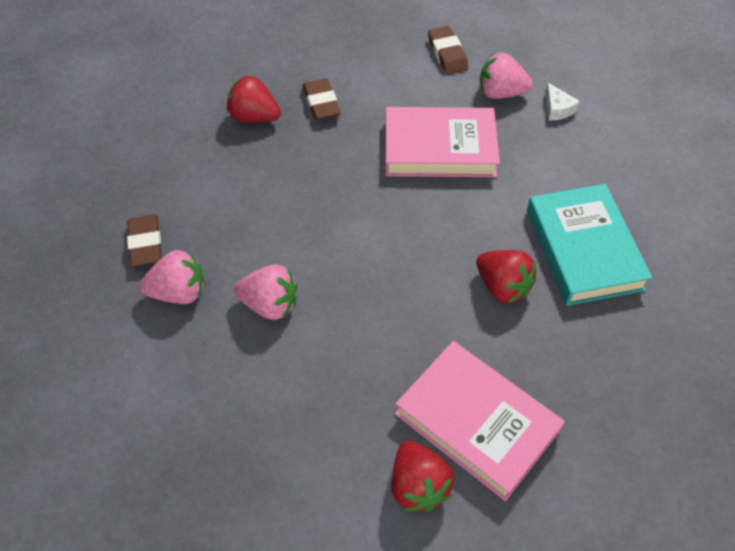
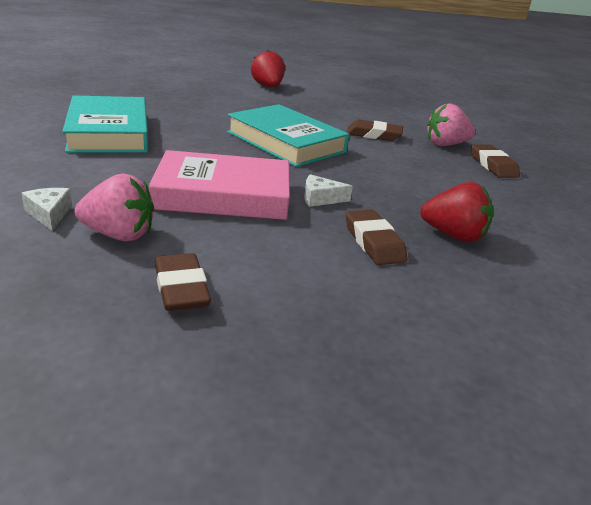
camera: 175 degrees right, 25 degrees down
(270, 304) = (373, 135): pink strawberry -> brown eraser
(356, 153) = (320, 198): none -> white cheese
(385, 261) = (286, 142): none -> turquoise book
(477, 422) = (229, 94): pink book -> none
(502, 287) = (191, 125): red strawberry -> none

